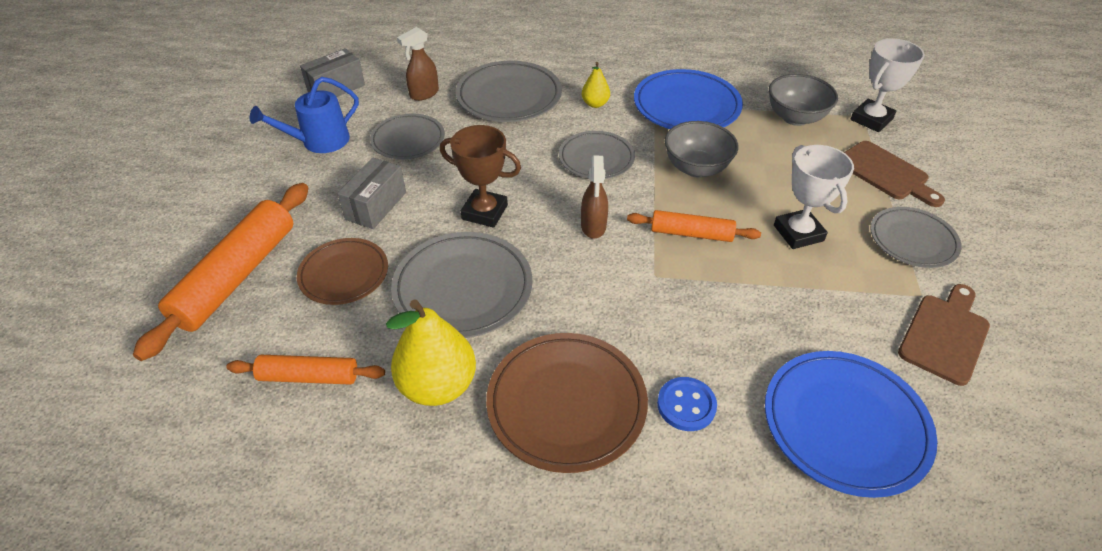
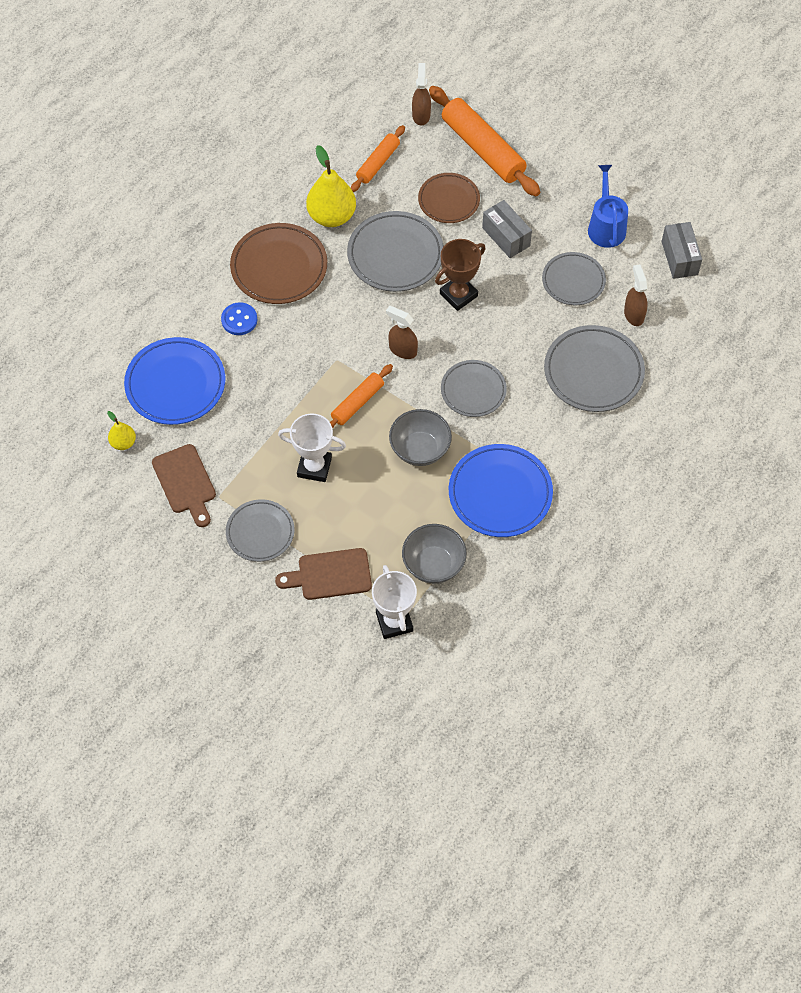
camera: 120 degrees right, 15 degrees up
(190, 367) = (421, 115): none -> brown spray bottle
(595, 104) = (545, 428): yellow pear -> yellow pear (123, 442)

